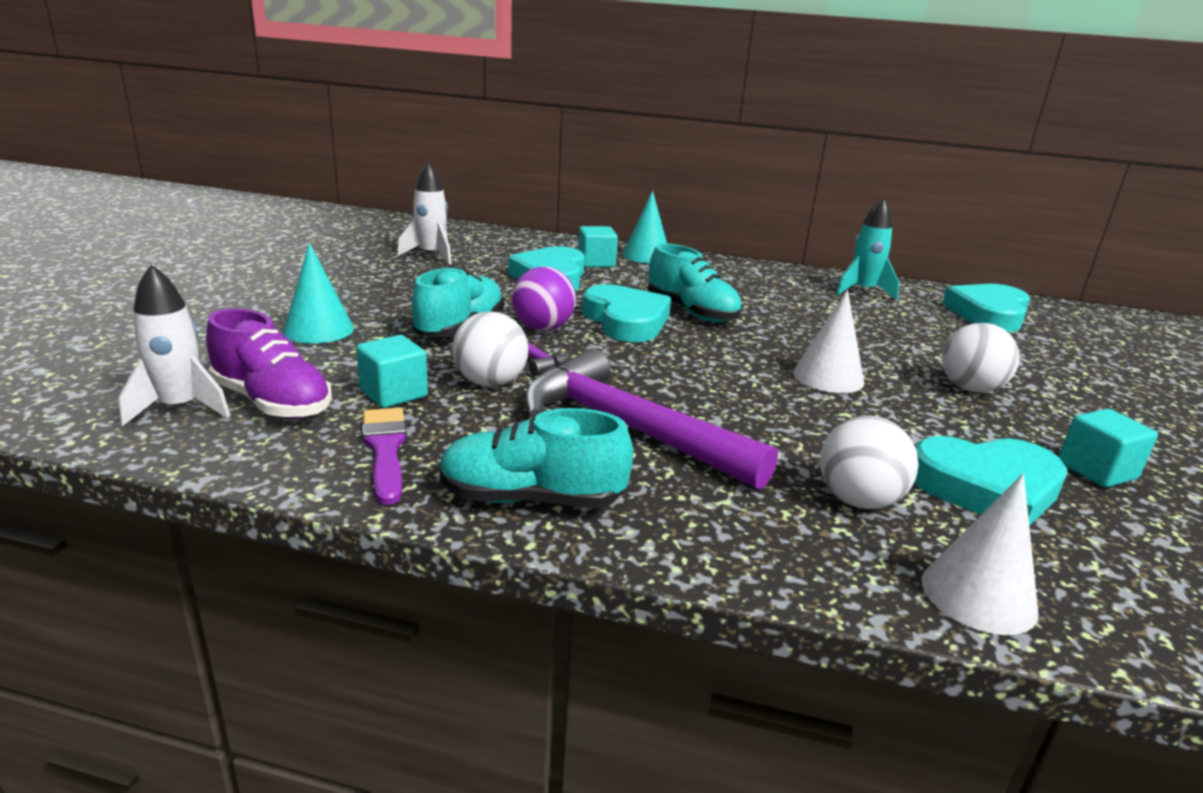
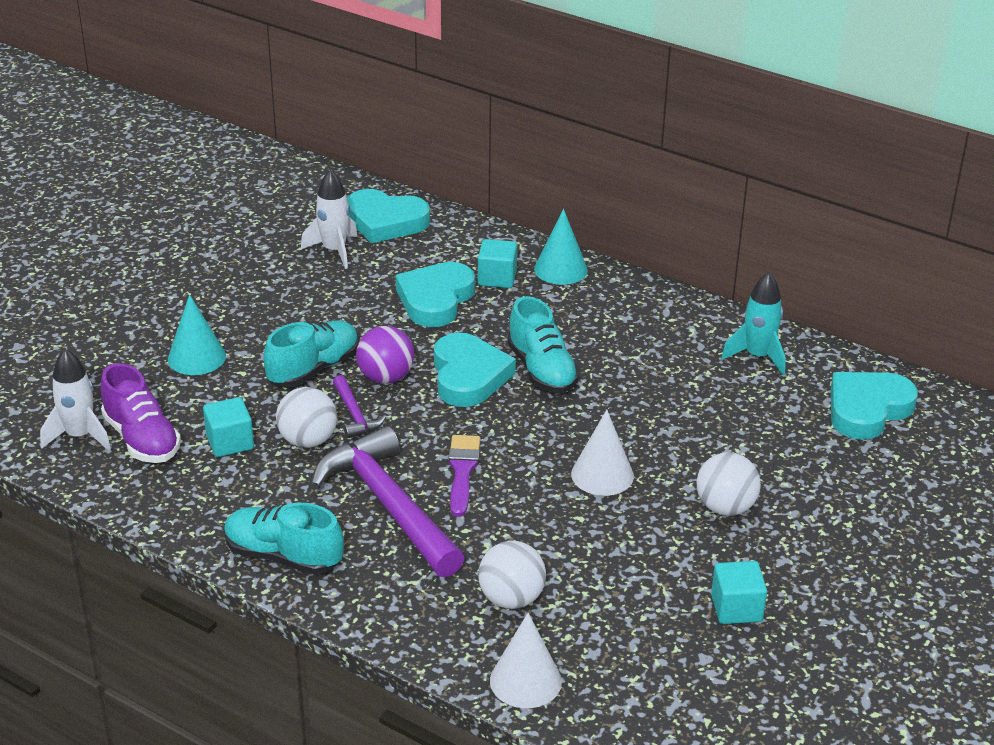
camera: 20 degrees right, 10 degrees up
(385, 449) = (205, 497): purple brush -> purple brush (462, 471)
(987, 488) = (623, 607): turquoise heart -> turquoise heart (385, 221)

